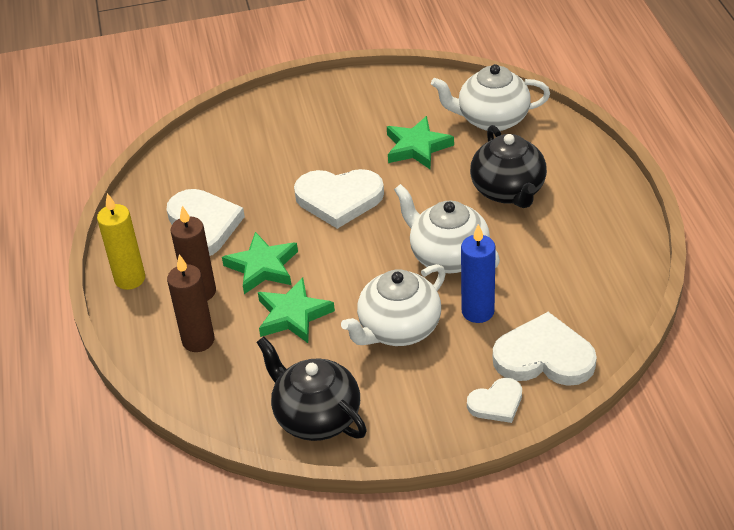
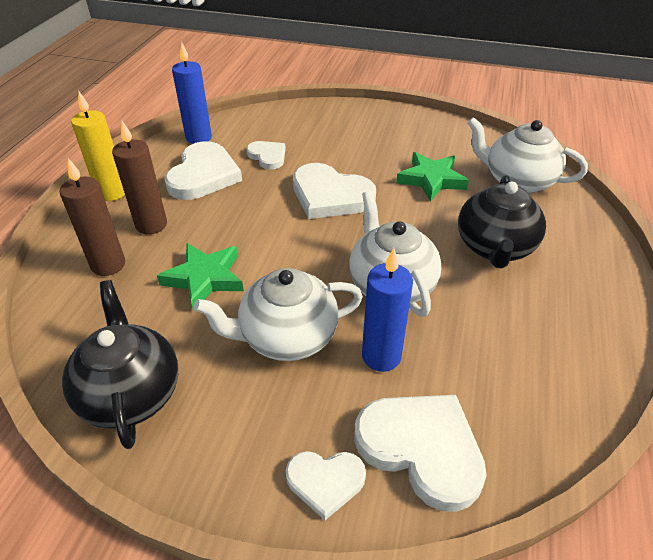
camera: 25 degrees right, 0 degrees up
(157, 189) = (198, 138): none -> blue candle
(247, 182) = (267, 156): none -> white heart
(262, 267) = (218, 225): green star -> none

